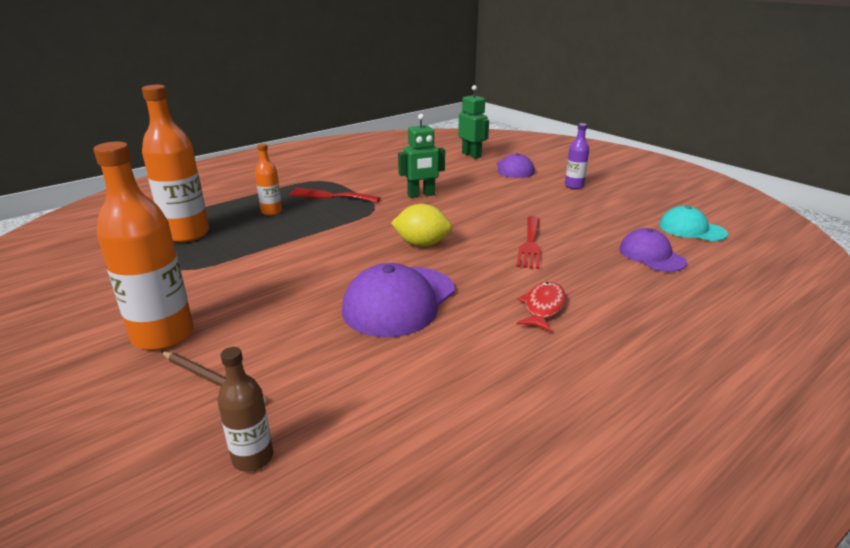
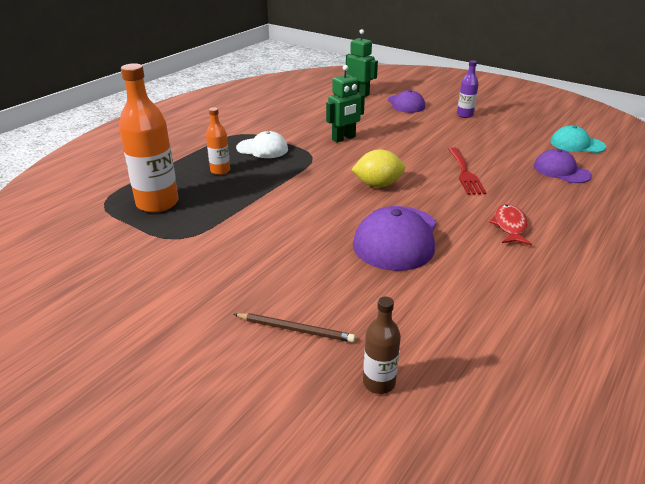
camera: 15 degrees left, 5 degrees up
(163, 335) = (219, 300): orange bottle -> none
(330, 196) = (262, 148): red fork -> white cap

